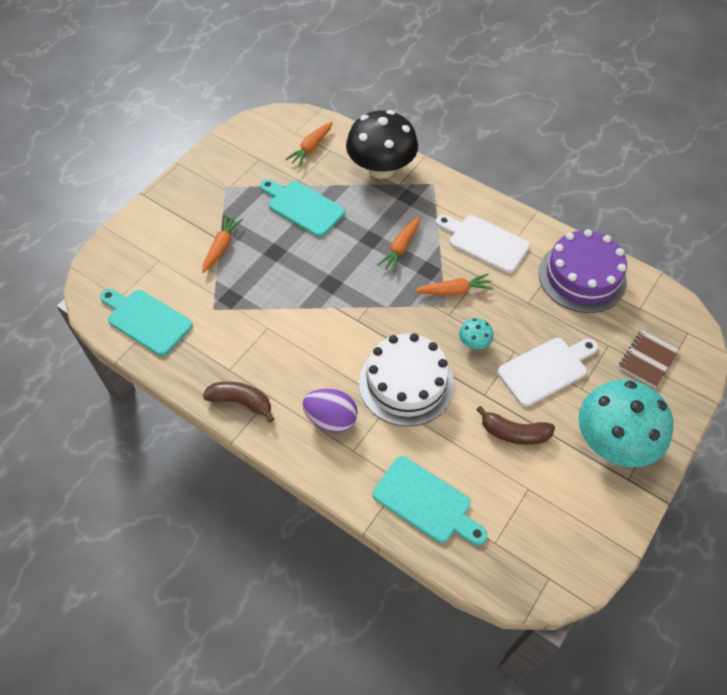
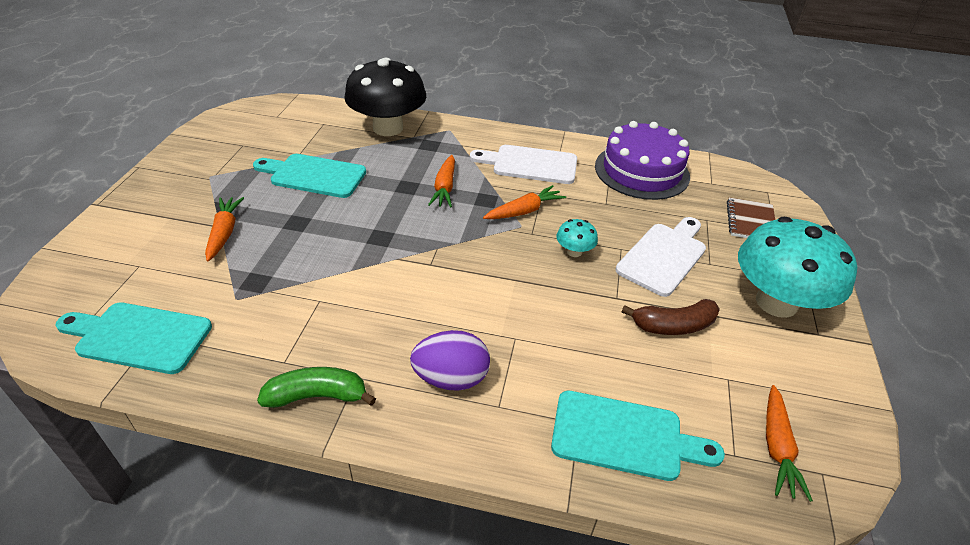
camera: 25 degrees left, 15 degrees down
(241, 402) = (317, 396): brown banana -> green banana
(311, 148) = (301, 125): orange carrot -> orange carrot (777, 447)
(406, 383) = (523, 311): white cake -> none

